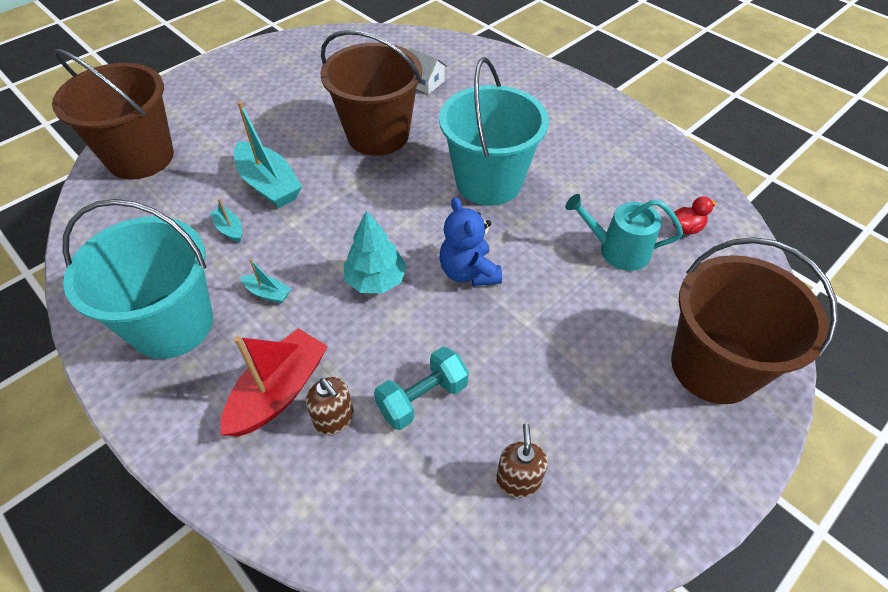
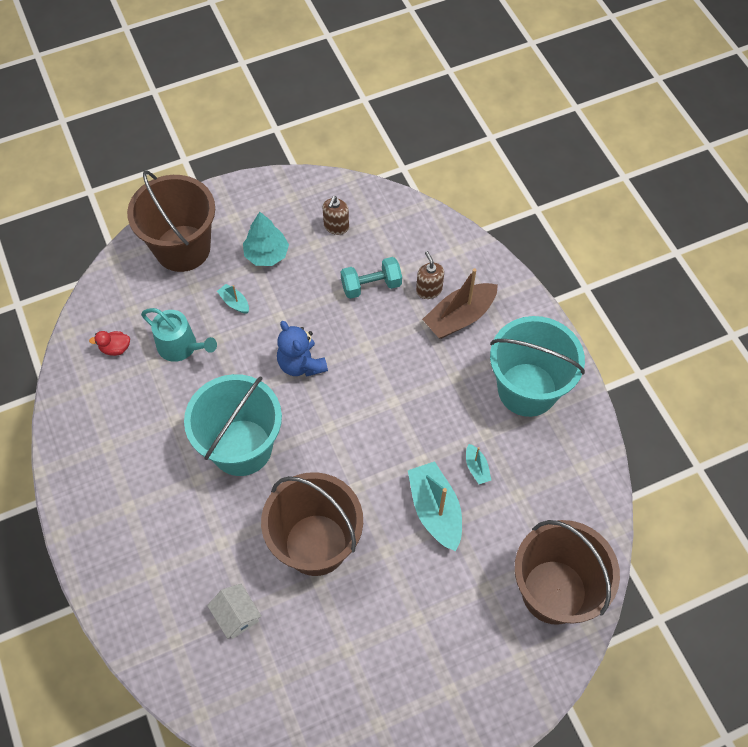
camera: 160 degrees left, 10 degrees up
(268, 293) = (455, 394): turquoise boat -> turquoise boat (234, 302)
(279, 392) = (459, 317): red boat -> brown boat
(376, 280) = (372, 379): turquoise tree -> turquoise tree (266, 254)
(468, 272) = (301, 364): blue teddy bear -> blue teddy bear turned 150 degrees clockwise

